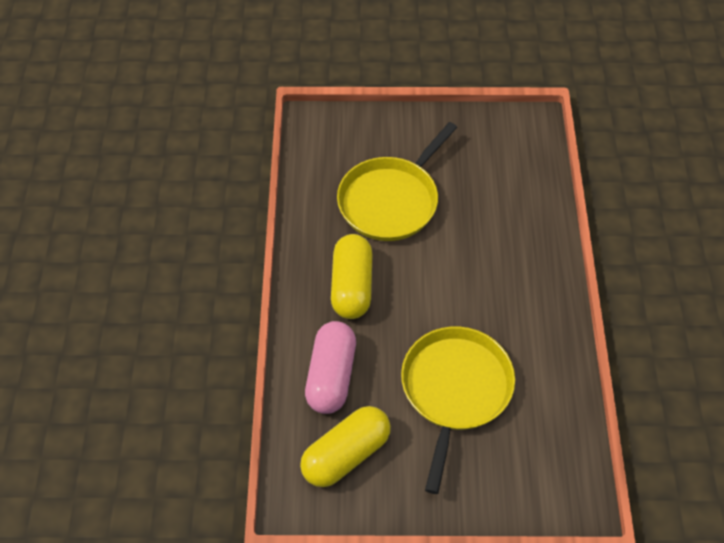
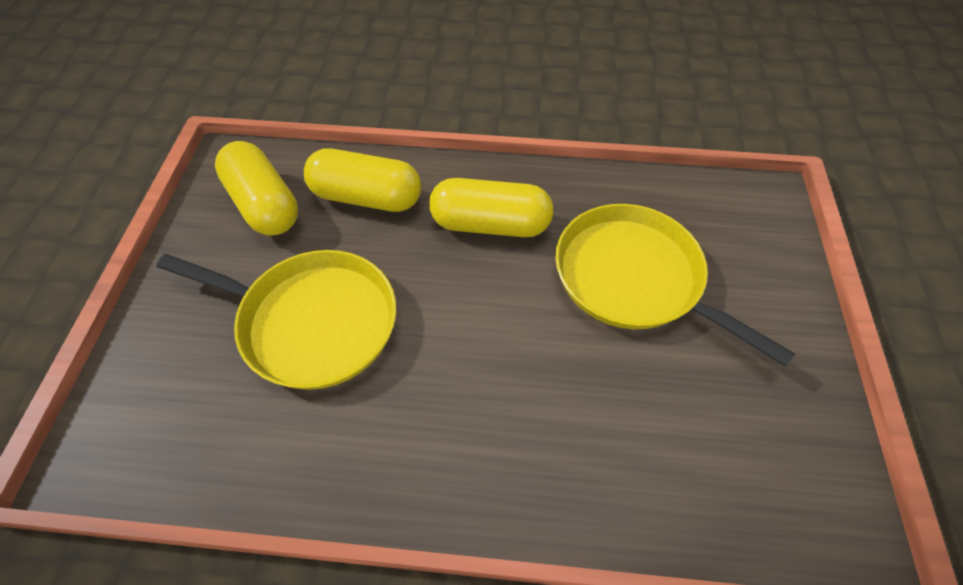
camera: 95 degrees right, 0 degrees up
(331, 376) = (366, 197): pink capsule -> yellow capsule

